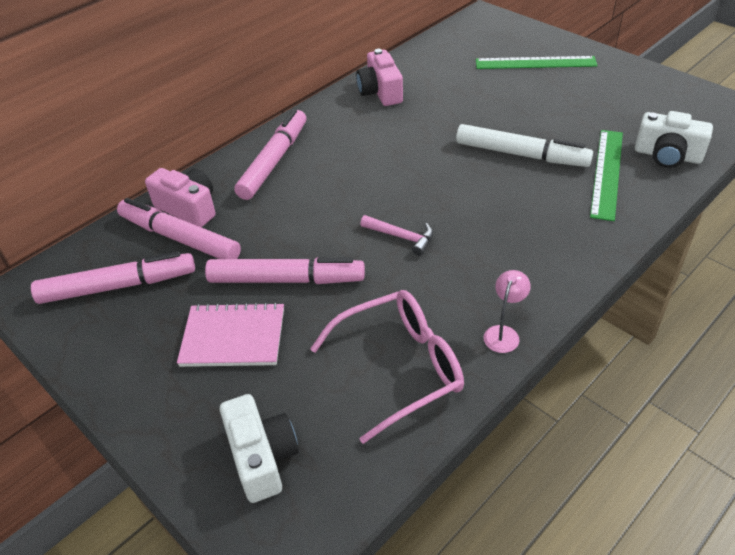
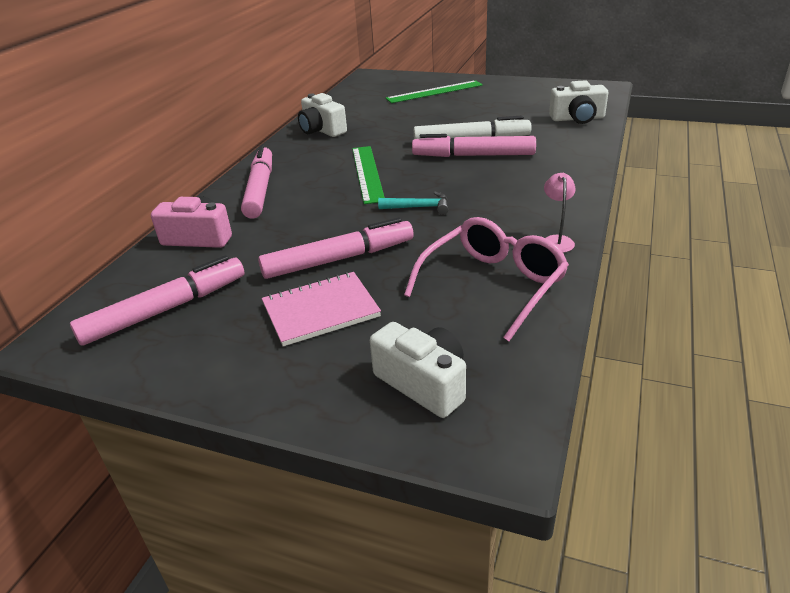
camera: 25 degrees left, 10 degrees down
(179, 238) = (206, 260): pink marker -> pink marker (473, 155)
(380, 92) = (322, 130): pink camera -> white camera
(402, 237) = (419, 207): pink hammer -> turquoise hammer
(607, 173) = (544, 136): green ruler -> green ruler (367, 173)

